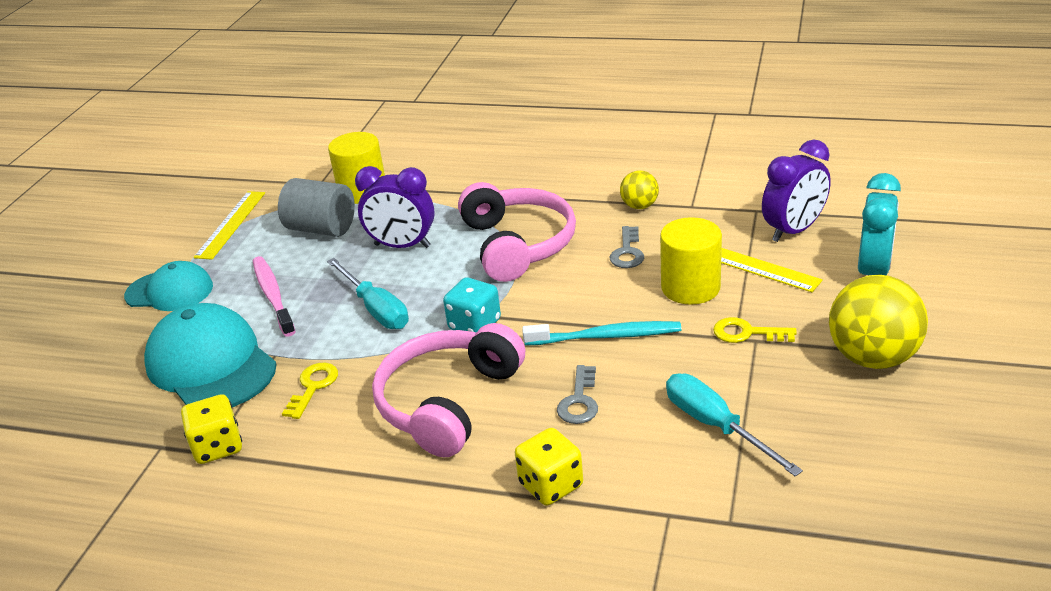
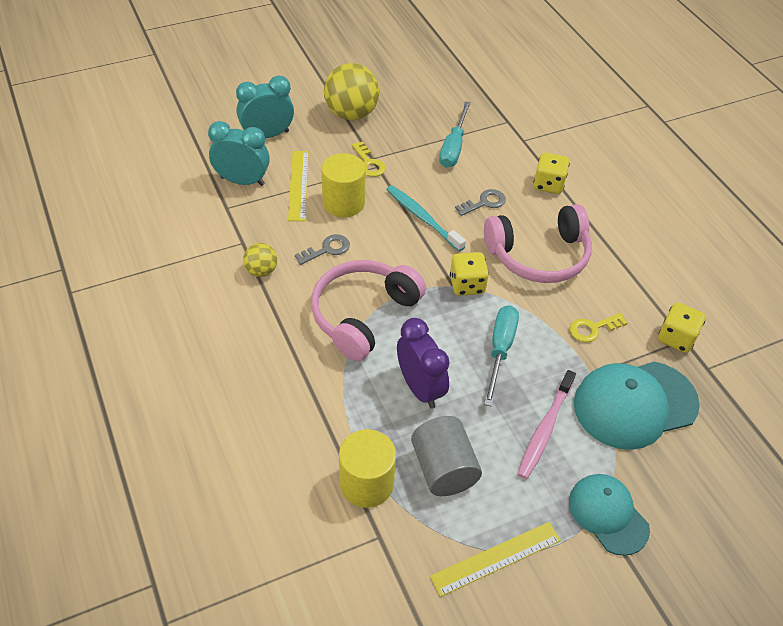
camera: 135 degrees left, 15 degrees up
(211, 364) = (634, 404): turquoise cap -> turquoise cap turned 60 degrees clockwise
(474, 325) = (467, 285): turquoise dice -> yellow dice
(793, 230) = (242, 181): purple clock -> turquoise clock

